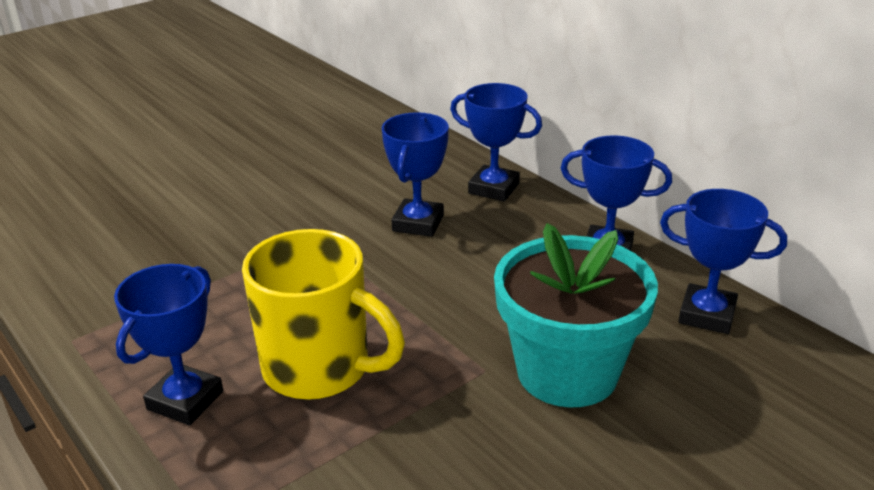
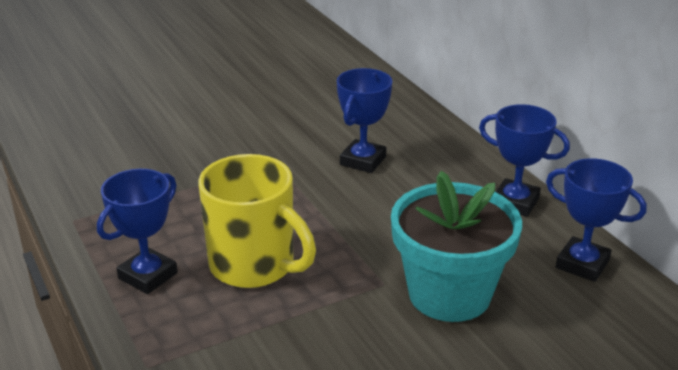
camera: 10 degrees right, 0 degrees up
(493, 188) = (435, 139): blue trophy -> none

